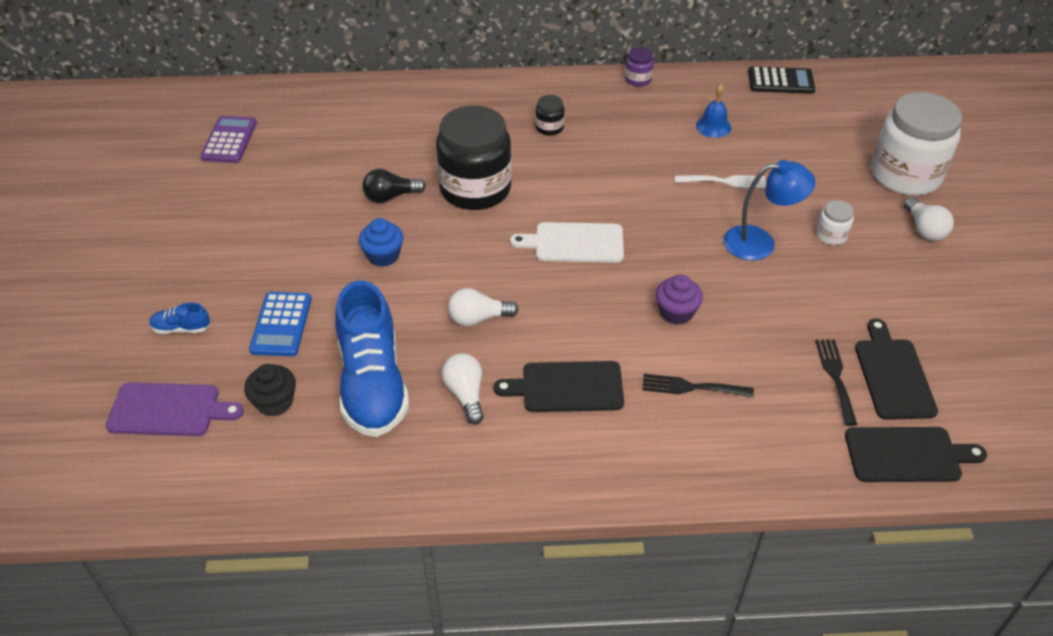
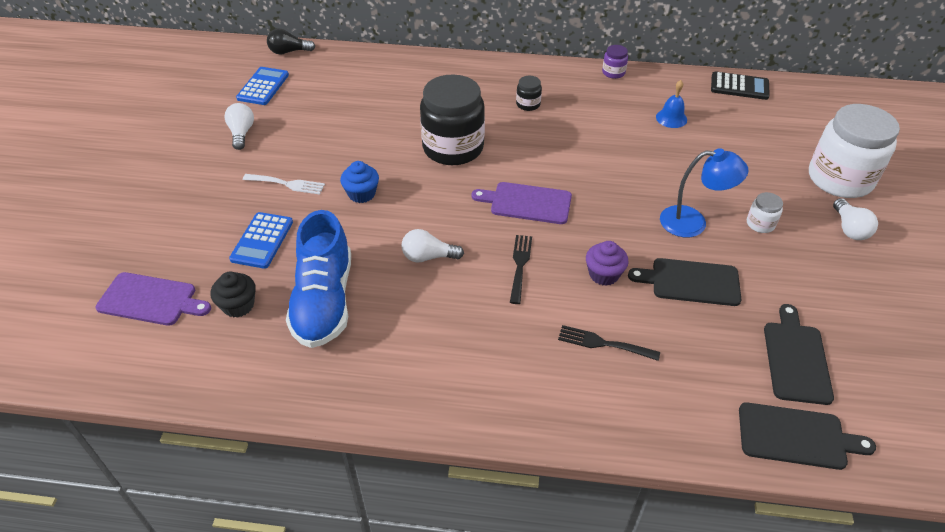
camera: 10 degrees right, 0 degrees up
(181, 328) = (181, 233): blue shoe -> none
(229, 140) = (263, 87): purple calculator -> blue calculator
(390, 196) = (380, 146): black light bulb -> black light bulb (289, 52)
(465, 394) = (401, 321): white light bulb -> white light bulb (241, 133)
(567, 387) = (491, 327): black cutting board -> black cutting board (691, 282)
(574, 243) = (527, 203): white cutting board -> purple cutting board
(725, 181) = (672, 166): white fork -> white fork (287, 184)
(835, 377) = (740, 353): black fork -> black fork (520, 265)

